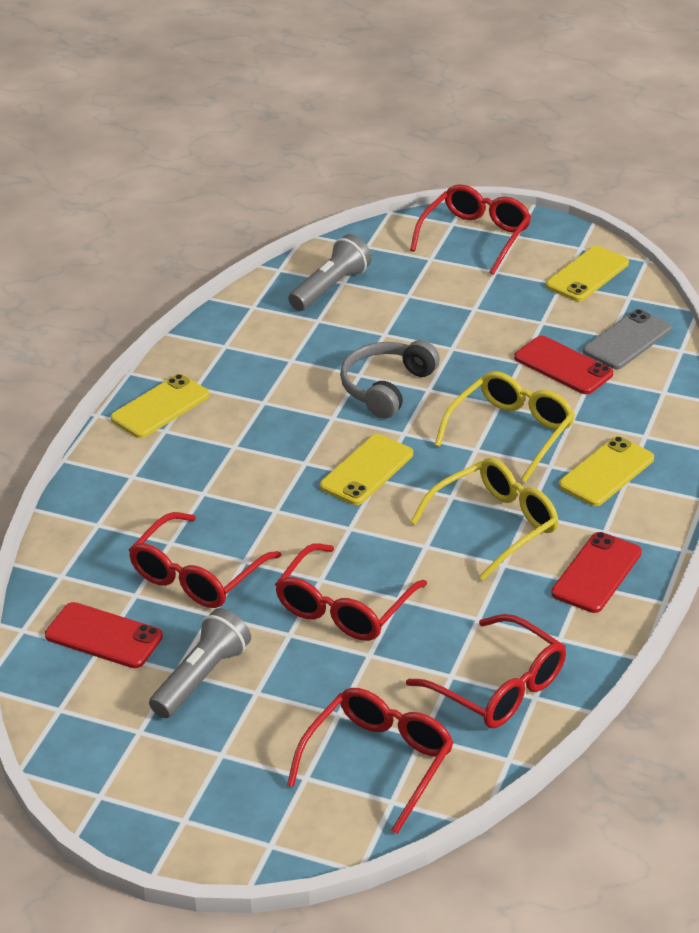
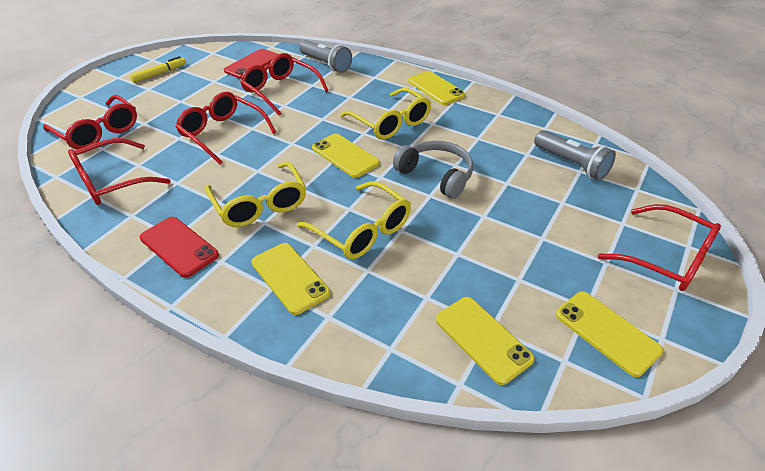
camera: 100 degrees right, 5 degrees up
(160, 759) = (159, 73): none -> yellow marker
(201, 677) = (204, 87): grey flashlight -> grey flashlight (326, 64)
(270, 441) = (390, 122): none -> yellow glasses
(563, 366) = (446, 280): red phone -> none
(627, 340) = (482, 339): grey phone -> yellow phone

